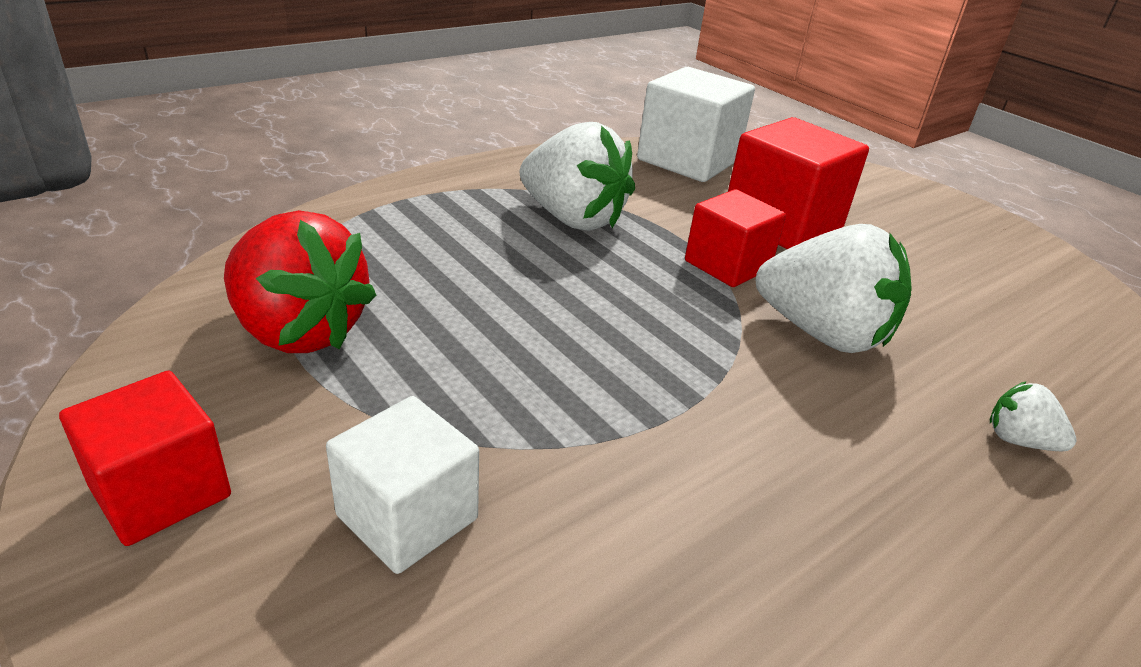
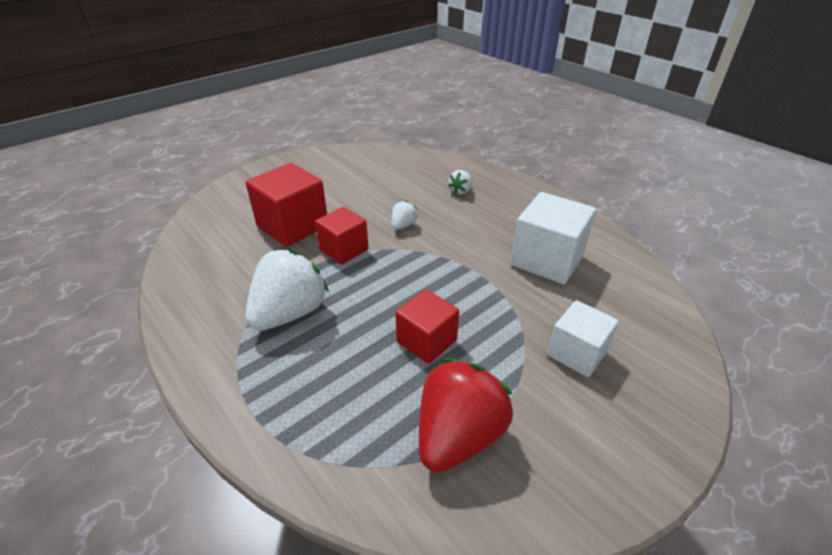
camera: 90 degrees left, 5 degrees up
(161, 491) = (609, 455): red cube -> red cube (426, 341)
(688, 160) = (196, 257): white cube -> white cube (547, 260)
(822, 333) = (403, 225): white strawberry -> white strawberry, size x0.46

